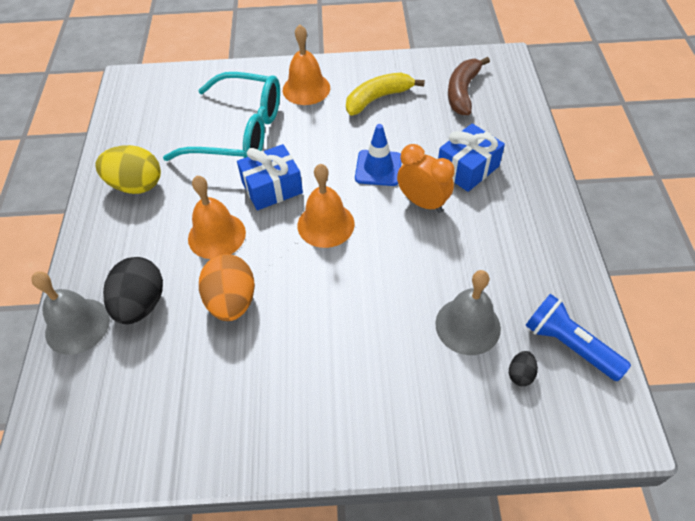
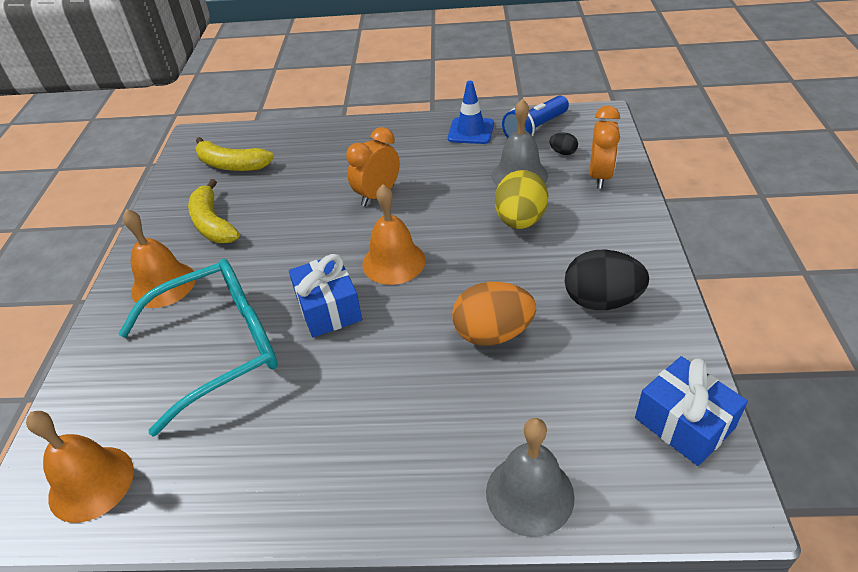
camera: 85 degrees left, 10 degrees down
(136, 185) = (284, 461): yellow egg -> yellow egg (520, 221)
(141, 304) = (495, 423): black egg -> black egg (601, 301)
(216, 235) = (394, 356): orange bell -> orange bell (91, 483)
(239, 132) = (218, 348): turquoise glasses -> turquoise glasses turned 45 degrees clockwise
(378, 168) = (322, 224): blue traffic cone -> blue traffic cone (471, 131)
(462, 92) = (231, 165): brown banana -> yellow banana
(467, 168) = (340, 167): blue gift -> blue gift (684, 423)
(473, 413) = (600, 176): none -> orange clock

